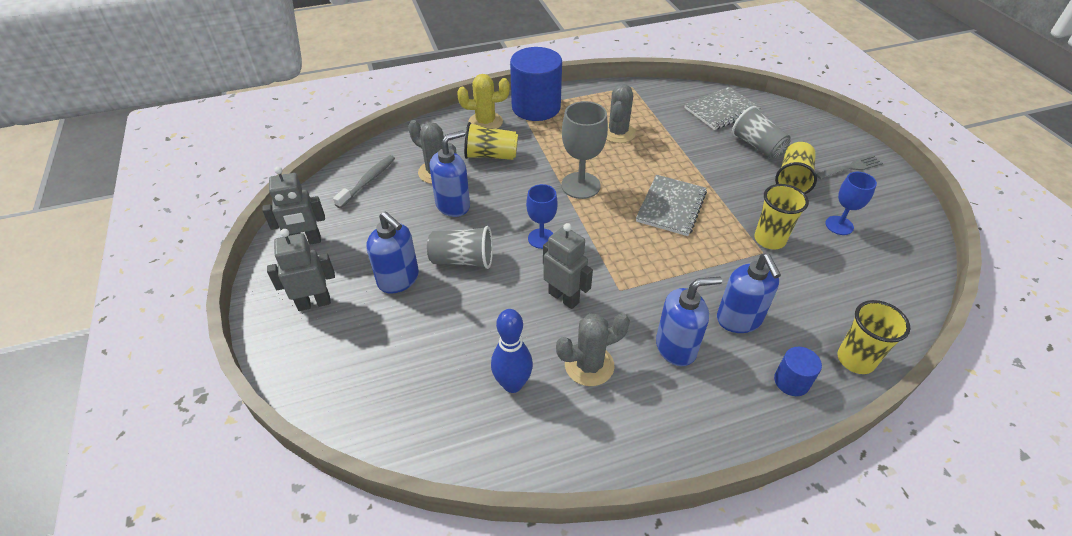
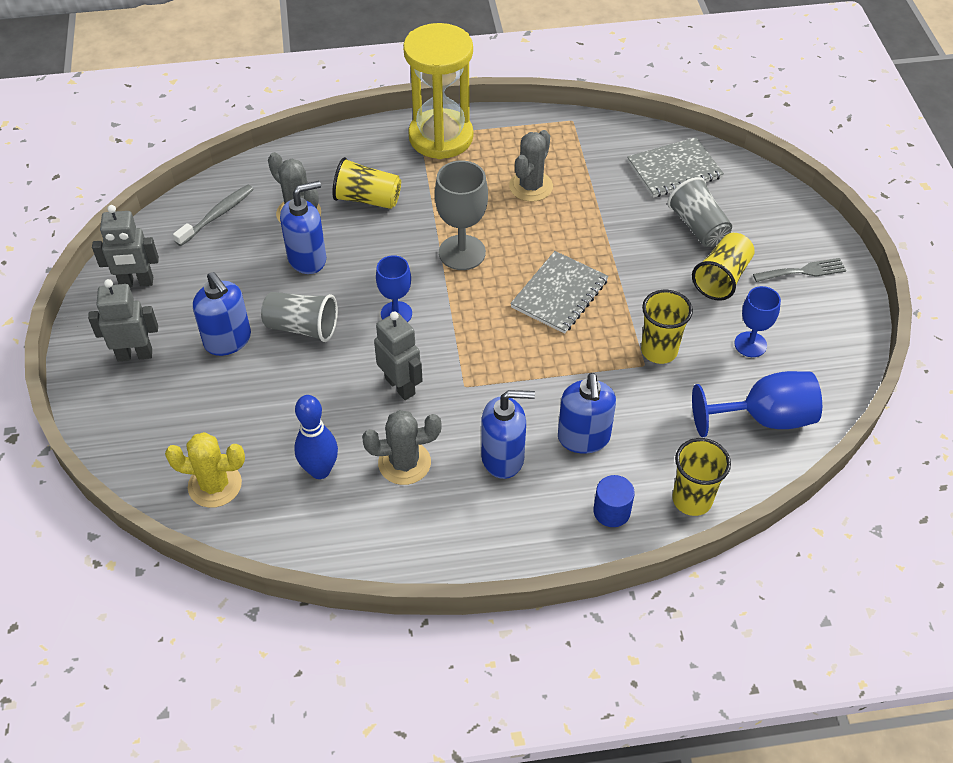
camera: 10 degrees right, 5 degrees up
(485, 122) = (373, 151): yellow cactus -> yellow cactus (215, 485)
(536, 107) = (441, 137): blue cylinder -> yellow hourglass
(880, 281) = (764, 418): none -> blue goblet

